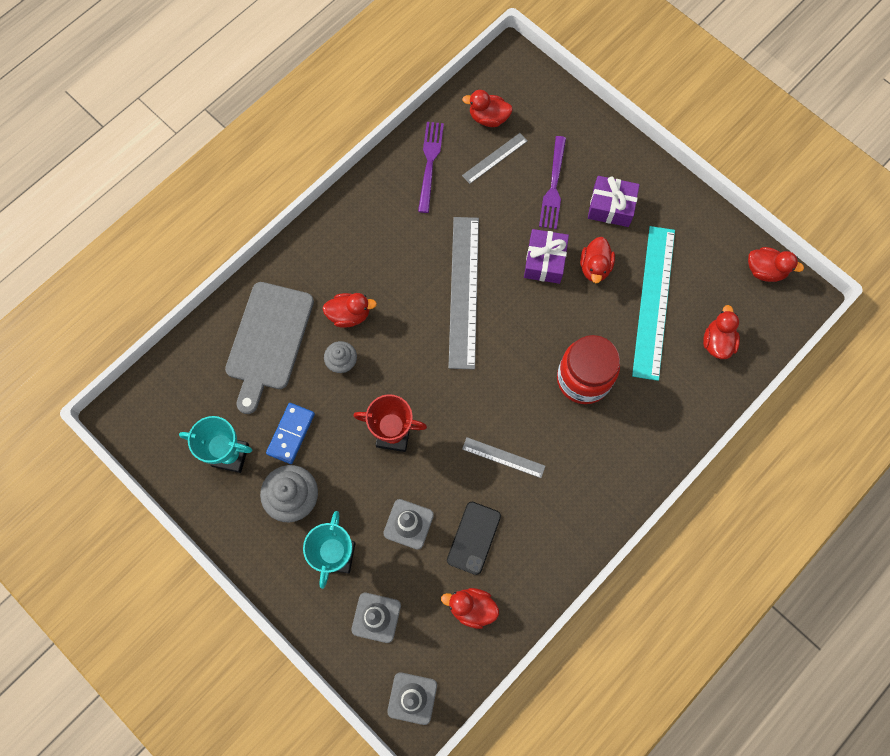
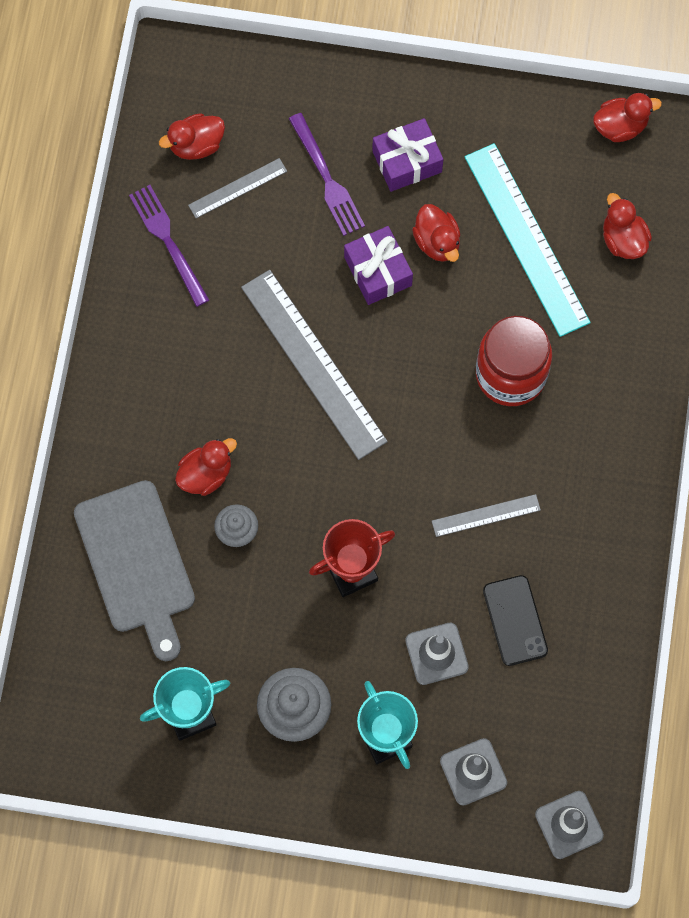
camera: 35 degrees left, 0 degrees up
(291, 434) = (239, 646): blue domino -> none
(471, 607) = (564, 693): red duck -> none
(494, 158) = (237, 188): grey ruler -> grey ruler turned 45 degrees clockwise

